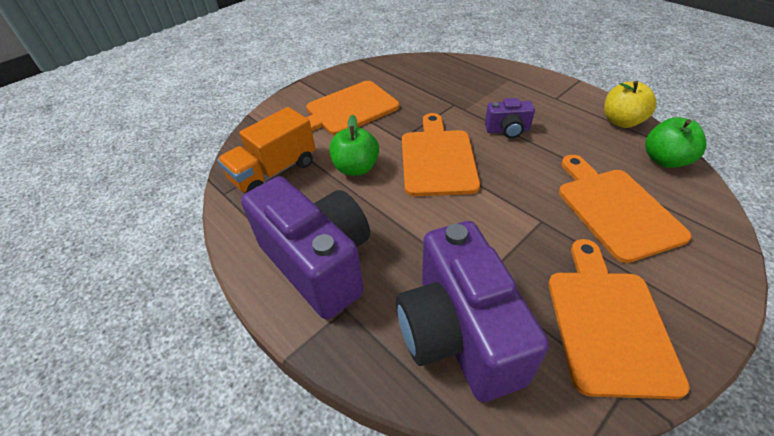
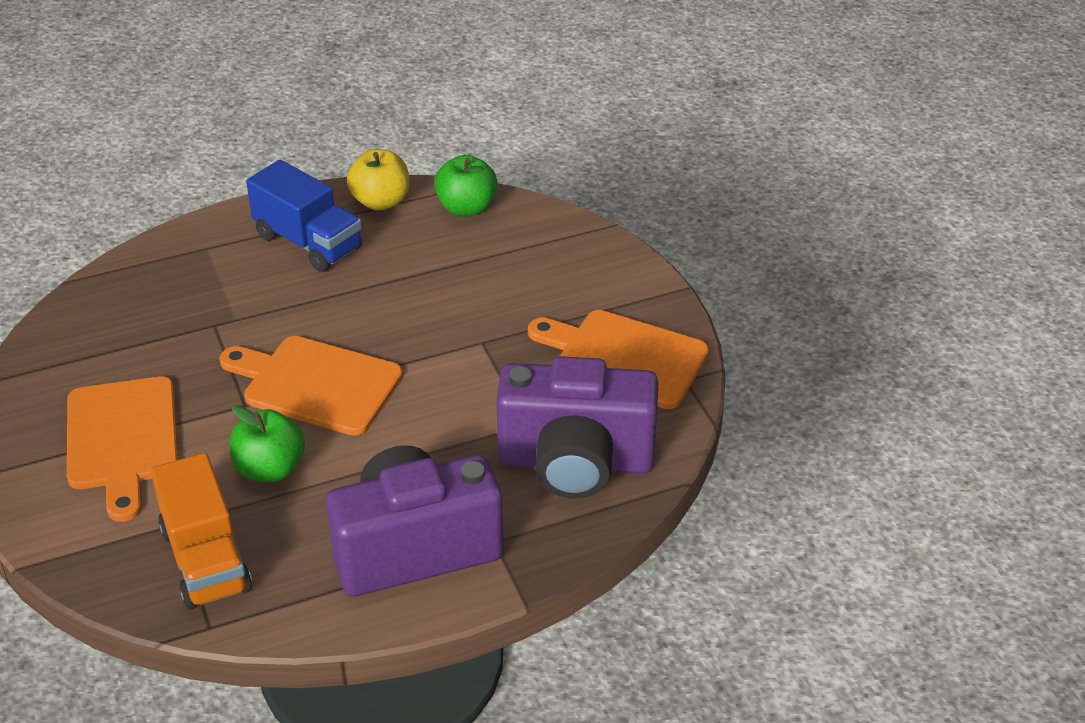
camera: 70 degrees left, 5 degrees down
(507, 130) = (315, 300): purple camera -> none
(552, 109) = (308, 242): none -> blue truck
(615, 209) = (505, 281): orange cutting board -> none

